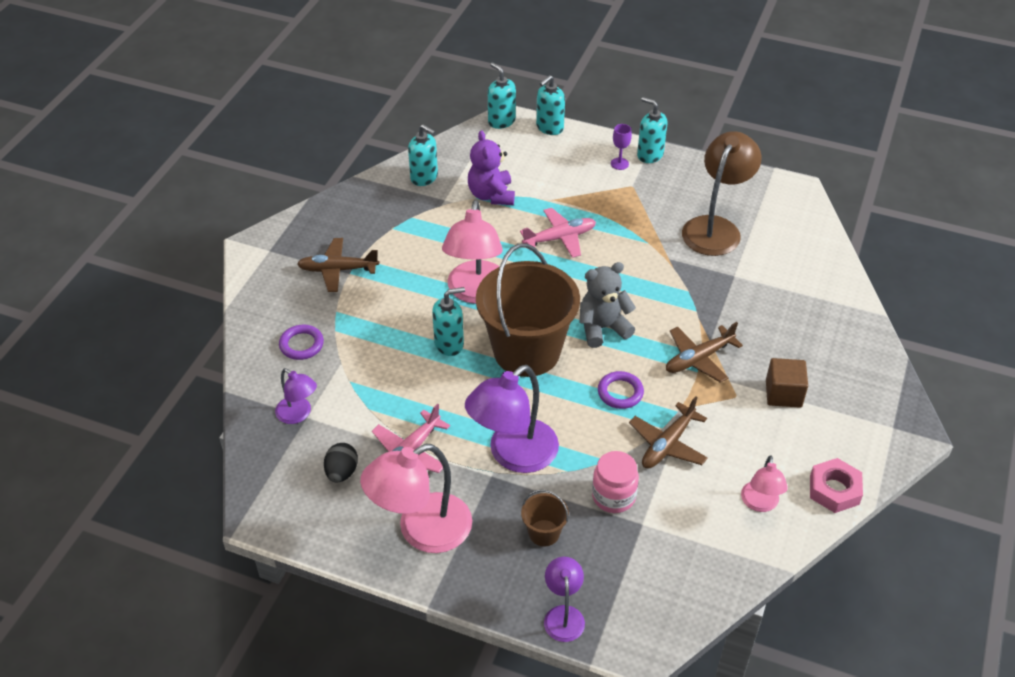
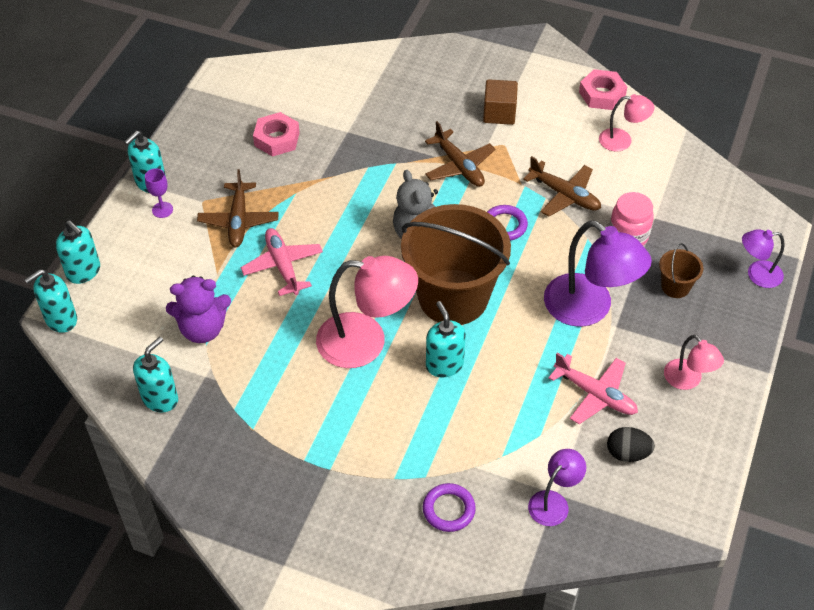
camera: 90 degrees left, 5 degrees up
(338, 270) = (324, 482): brown plane -> brown plane (238, 221)
(421, 530) = (688, 380): pink lamp -> pink lamp, size x0.53
(715, 228) = (277, 139): brown lamp -> pink nut

